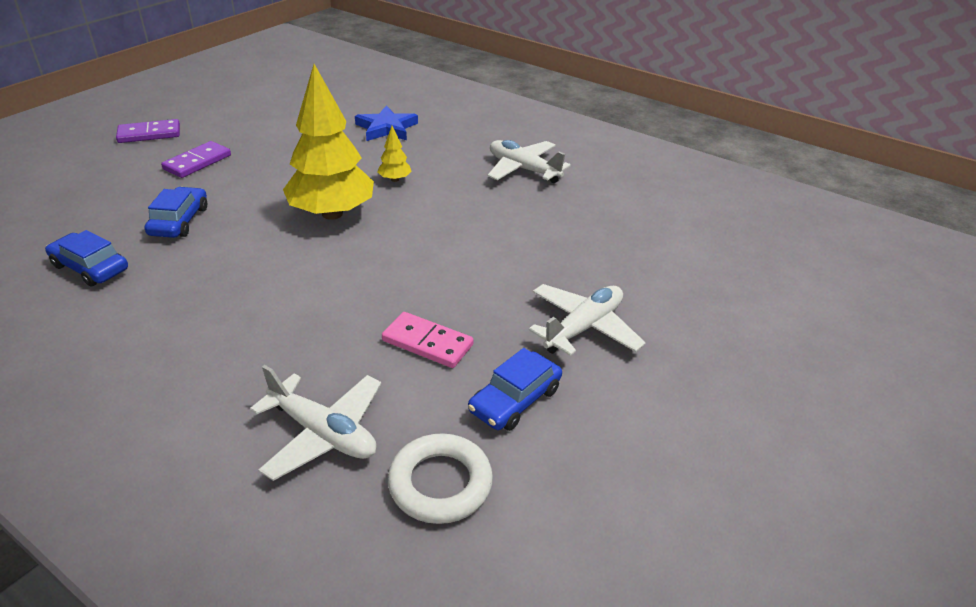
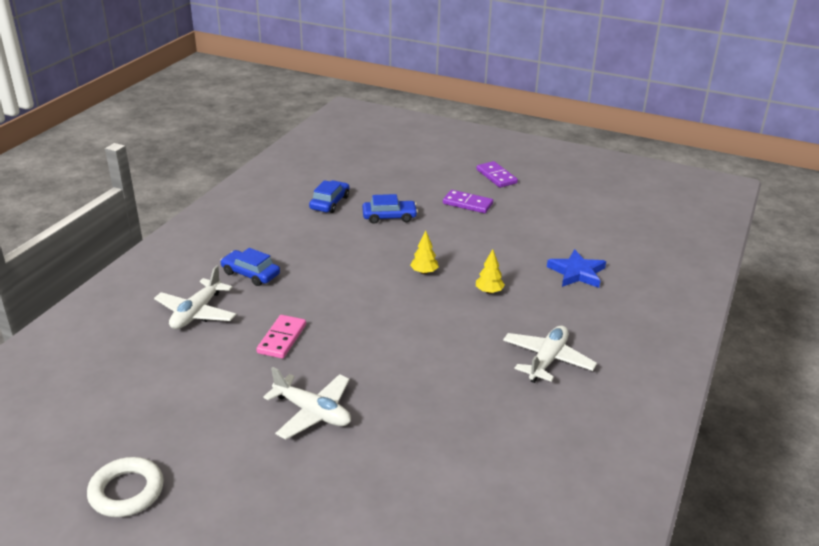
camera: 80 degrees right, 5 degrees down
(332, 213) = (424, 272): yellow tree -> yellow tree, size x0.41
(440, 483) = (158, 361): white ring -> white ring (126, 491)
(515, 400) = (229, 384): blue car -> blue car (250, 274)

